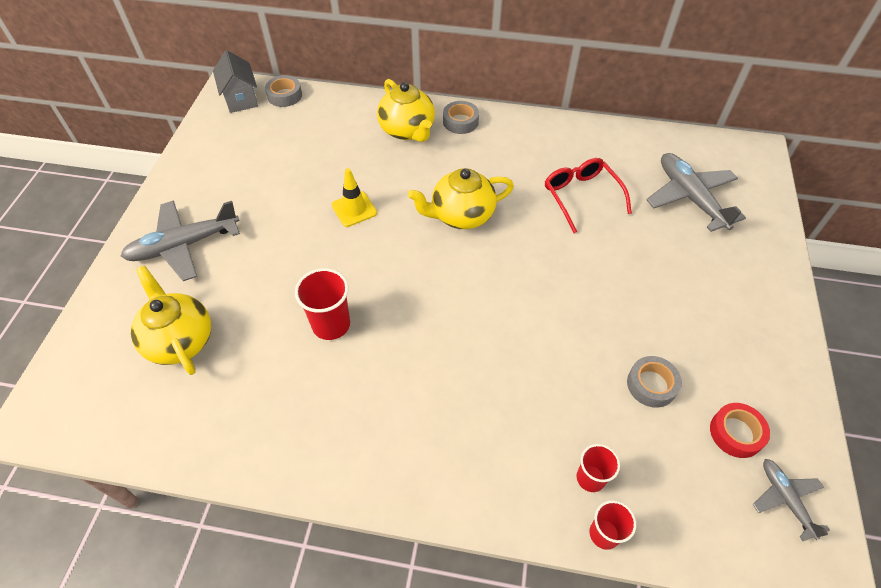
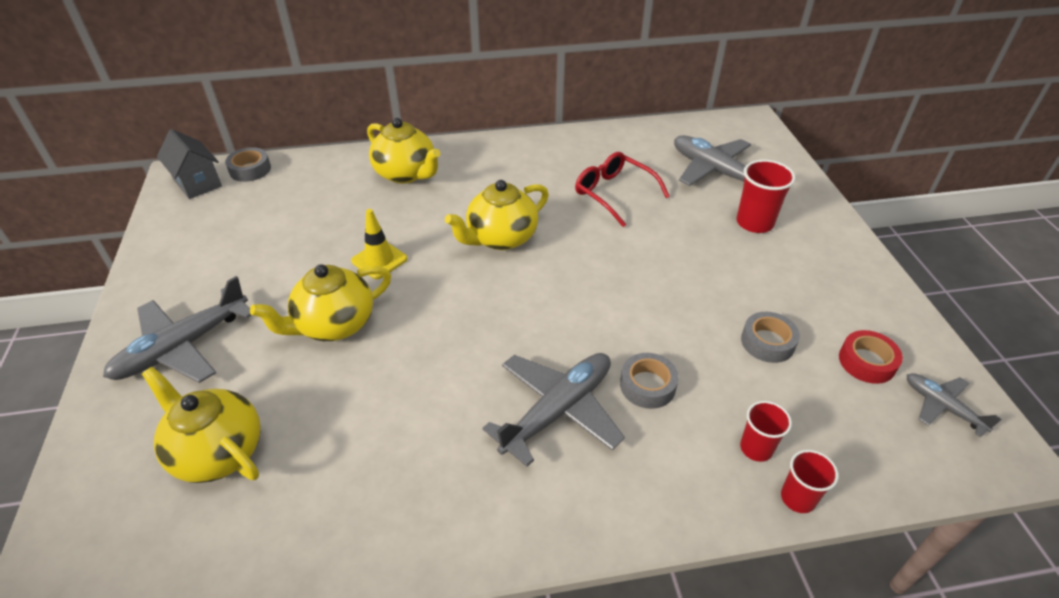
camera: 20 degrees left, 10 degrees down
(298, 258) = (334, 324): none -> yellow teapot
(331, 324) = (403, 381): red cup -> red cup (754, 223)
(440, 389) = (558, 410): none -> grey plane
(460, 122) = (459, 155): grey tape -> grey tape (647, 385)

